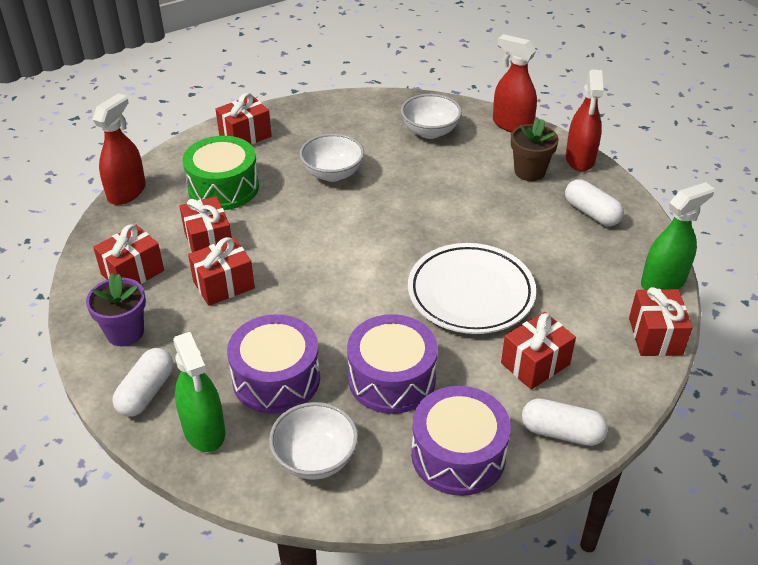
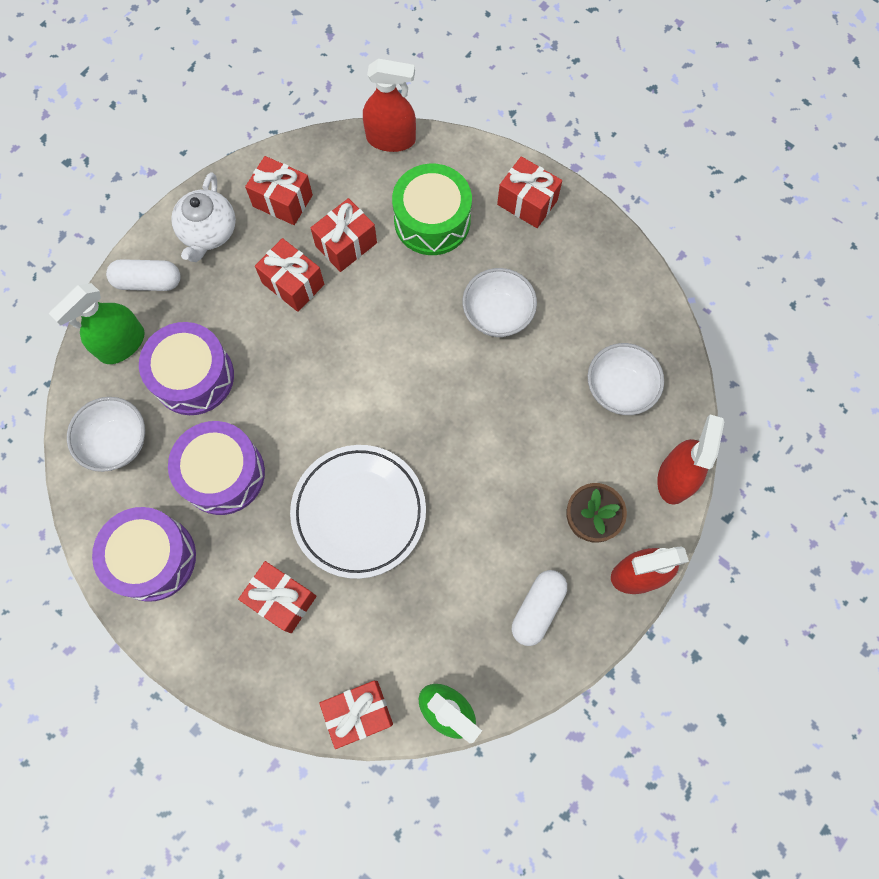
camera: 70 degrees right, 30 degrees up
(125, 332) = (208, 232): purple flower pot -> white teapot
(561, 432) = (203, 643): white capsule -> none

